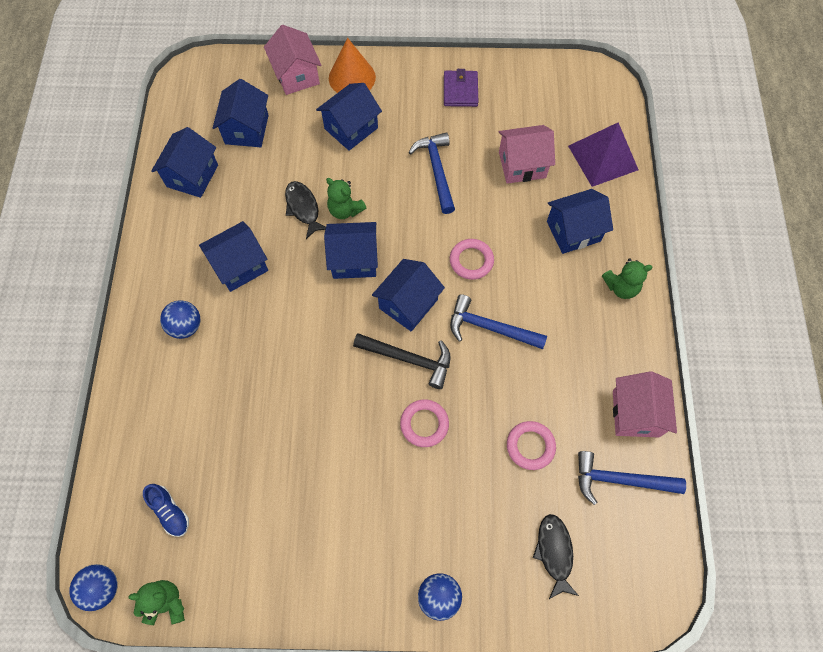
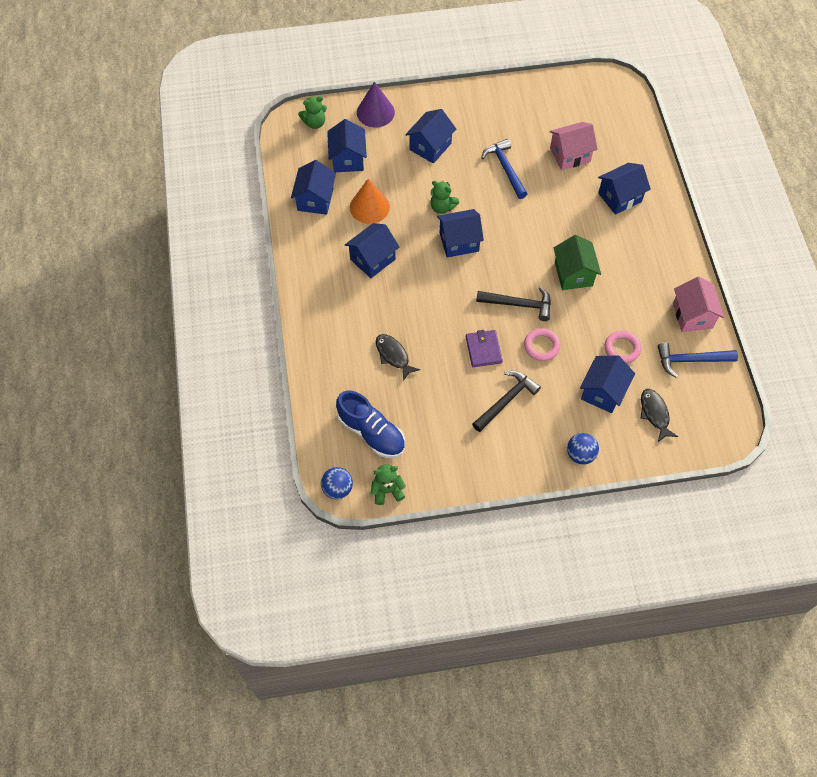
camera: 10 degrees left, 5 degrees down
(170, 512) = (371, 432): blue shoe -> blue shoe, size x1.87
(186, 326) = (344, 307): blue ball -> none
(296, 75) = (375, 112): pink house -> purple cone
(303, 208) = (409, 210): black fish -> black fish (393, 355)
(352, 77) = (420, 108): orange cone -> orange cone (369, 207)
(358, 496) = (506, 400): none -> black hammer
(408, 304) = (508, 266): blue house -> blue house (603, 392)
(460, 90) = (508, 106): purple wallet -> purple wallet (483, 350)
(471, 261) = (548, 229): pink ring -> none
(490, 328) = (573, 274): blue hammer -> green house
(603, 157) = (630, 141): purple pyramid -> none
(621, 287) = (664, 231): green teddy bear -> green teddy bear (315, 123)

